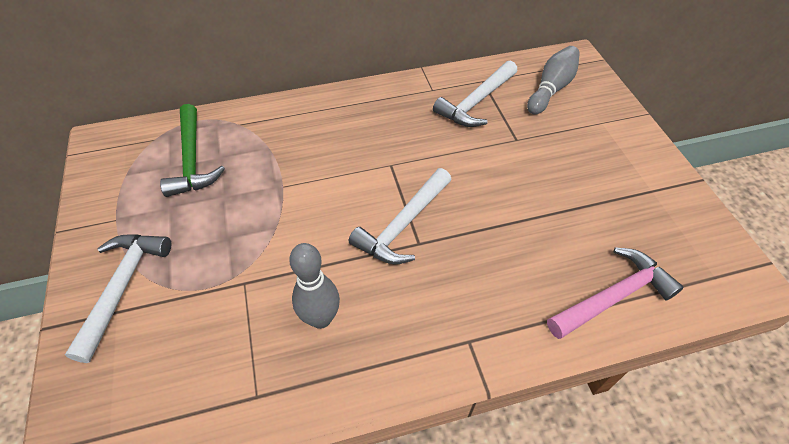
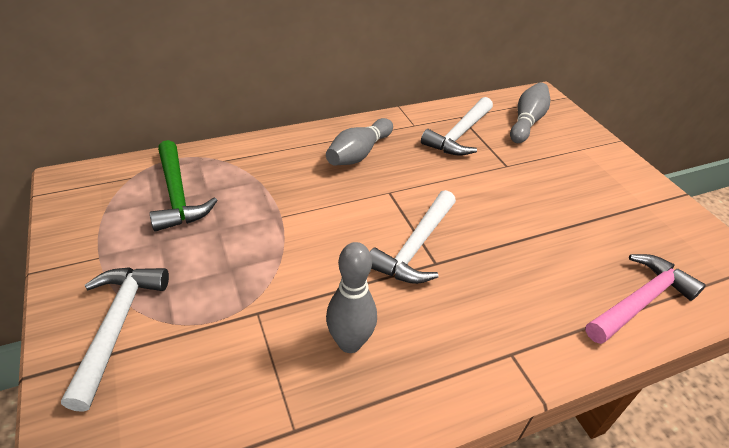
camera: 10 degrees left, 10 degrees down
(370, 121) = (359, 153): none -> grey bowling pin

